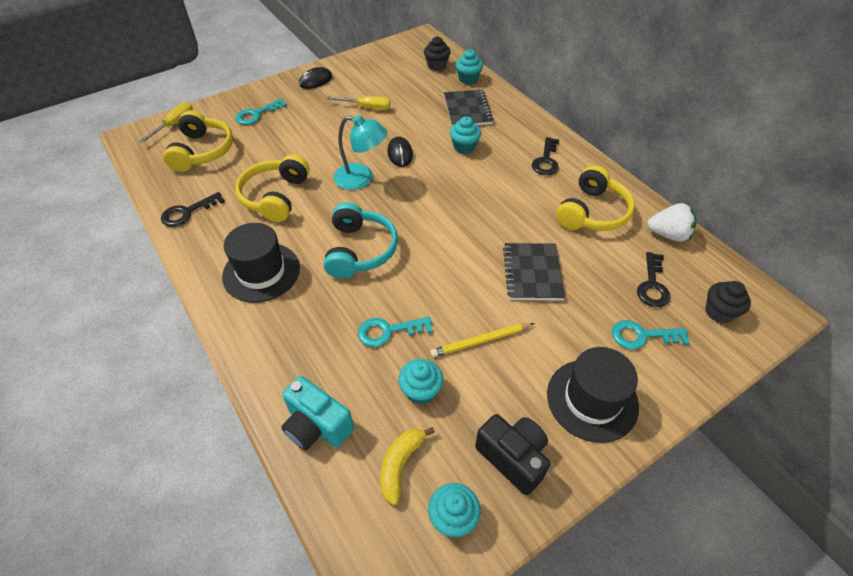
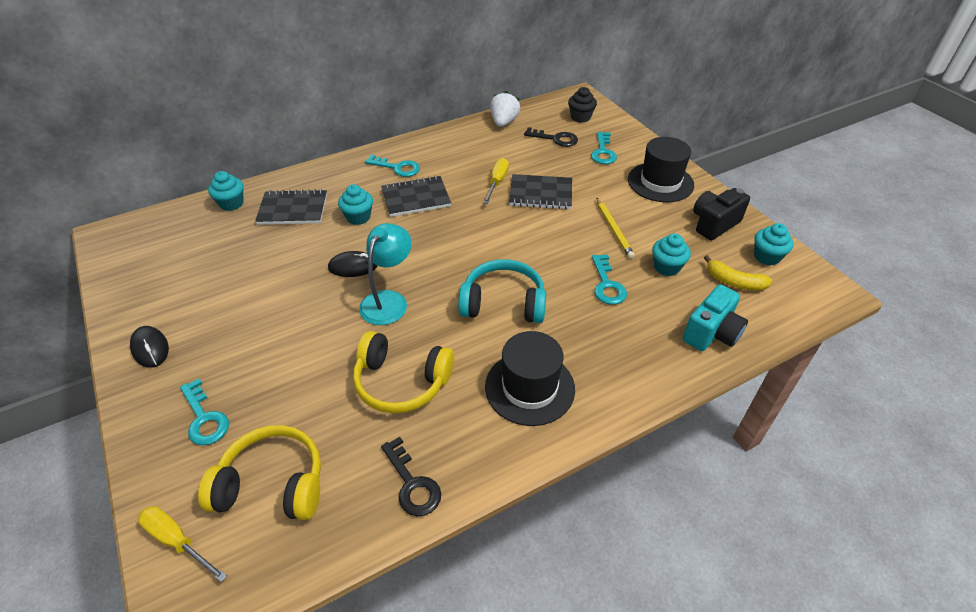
camera: 85 degrees left, 5 degrees down
(367, 107) = (246, 293): yellow screwdriver -> yellow screwdriver (497, 182)
(436, 66) = (187, 226): black cupcake -> none
(500, 178) = (416, 198): none -> black notebook
(546, 160) = (397, 168): black key -> turquoise key
(592, 212) = (473, 153): yellow headphones -> none

